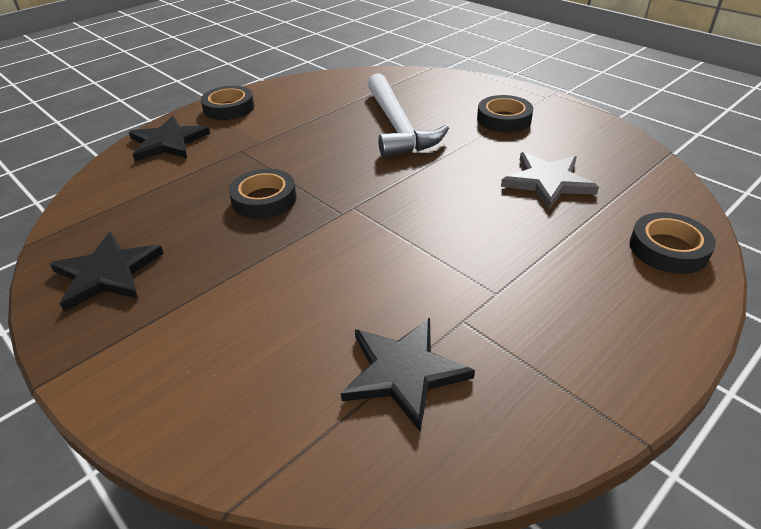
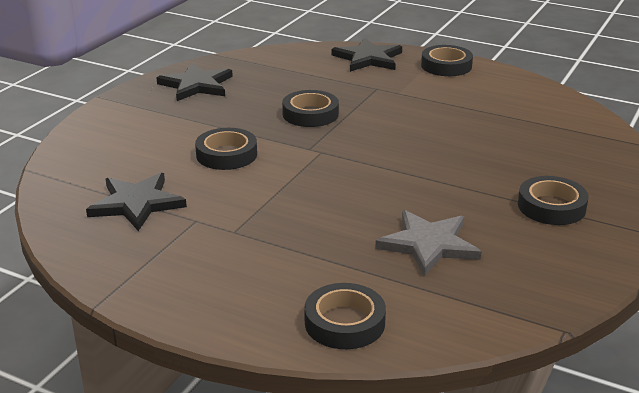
camera: 70 degrees right, 10 degrees down
(319, 274) = (226, 154): none -> black tape
(398, 126) = (480, 149): white hammer -> none

